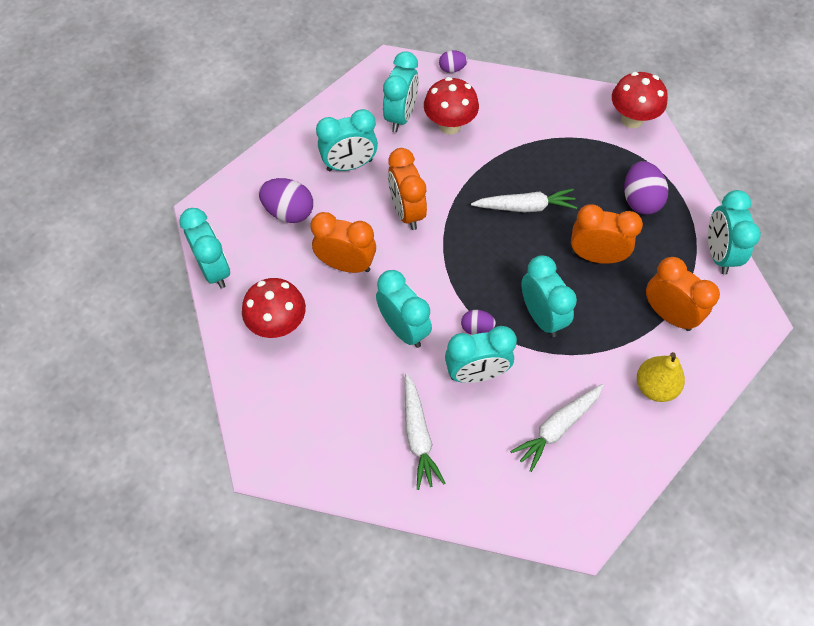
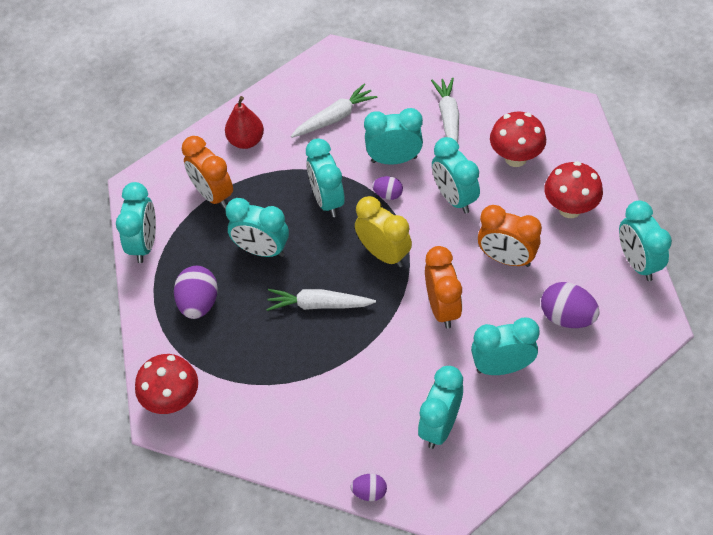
camera: 170 degrees left, 5 degrees down
(449, 126) = (384, 409): red mushroom -> red mushroom (515, 158)
(471, 261) = (383, 254): none -> yellow clock
(596, 256) = (262, 250): orange clock -> turquoise clock
(655, 387) = (246, 141): yellow pear -> red pear

